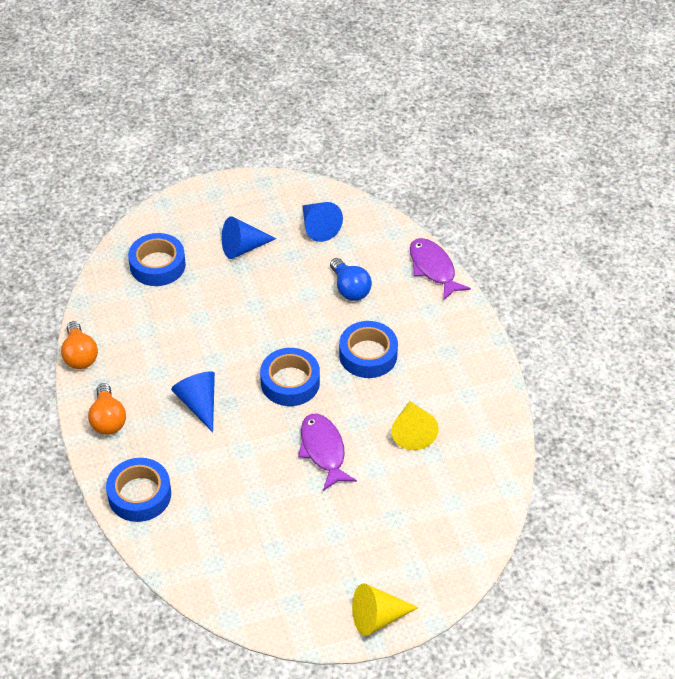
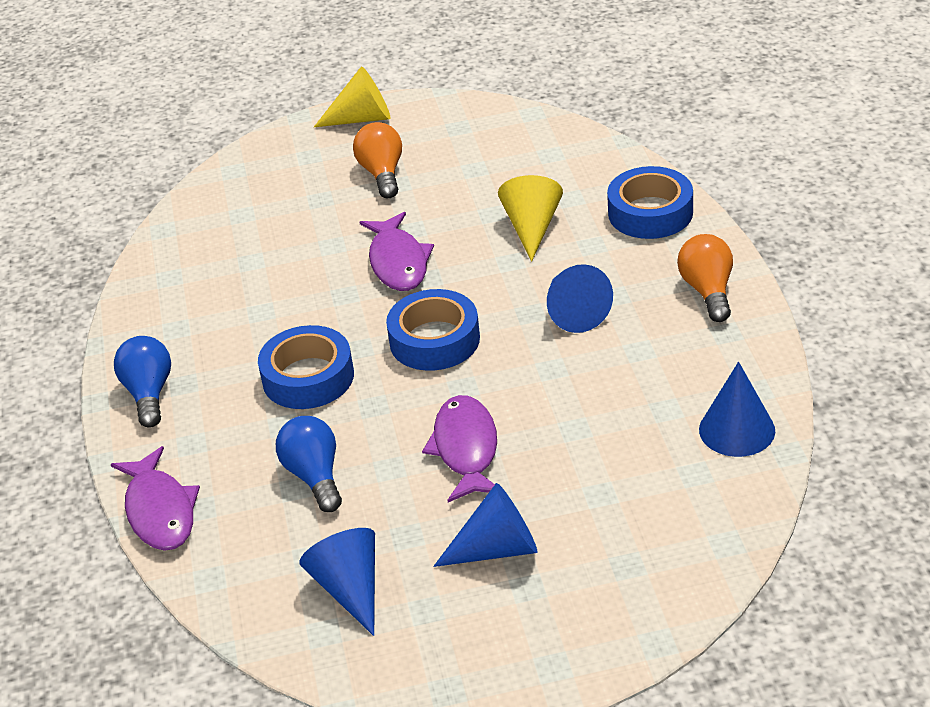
camera: 170 degrees left, 10 degrees down
(80, 355) = (769, 371): orange light bulb -> orange light bulb (382, 174)
(106, 316) = (737, 430): none -> blue cone
(157, 265) = (656, 516): blue tape -> none
(264, 305) = (466, 449): none -> purple fish
(412, 432) = (269, 284): yellow cone -> yellow cone (531, 228)
(467, 344) = (149, 393): none -> blue light bulb

